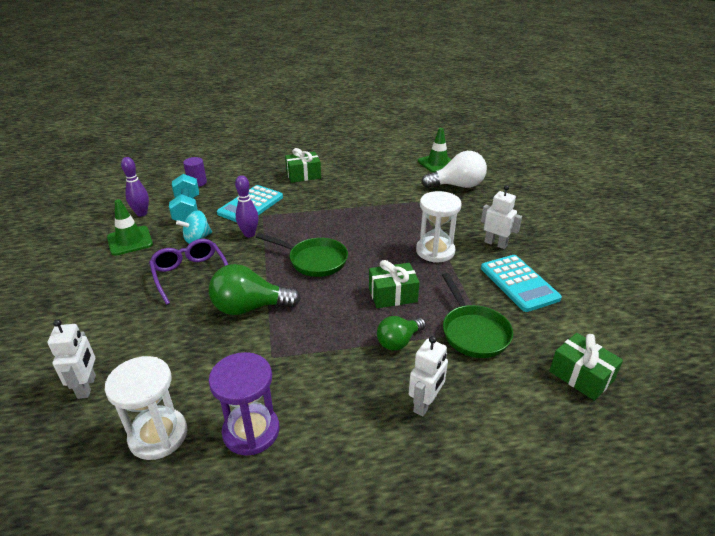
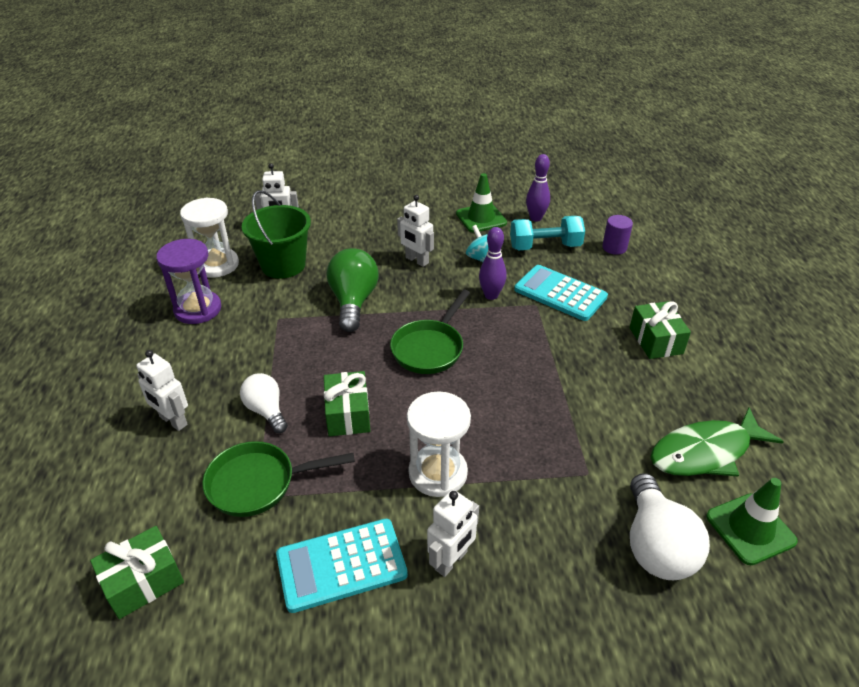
camera: 95 degrees right, 5 degrees up
(174, 369) = (283, 265): none -> green bucket
(190, 274) = (416, 260): purple glasses -> white robot
(392, 169) = (705, 452): none -> green fish
(398, 341) = (266, 411): green light bulb -> white light bulb

